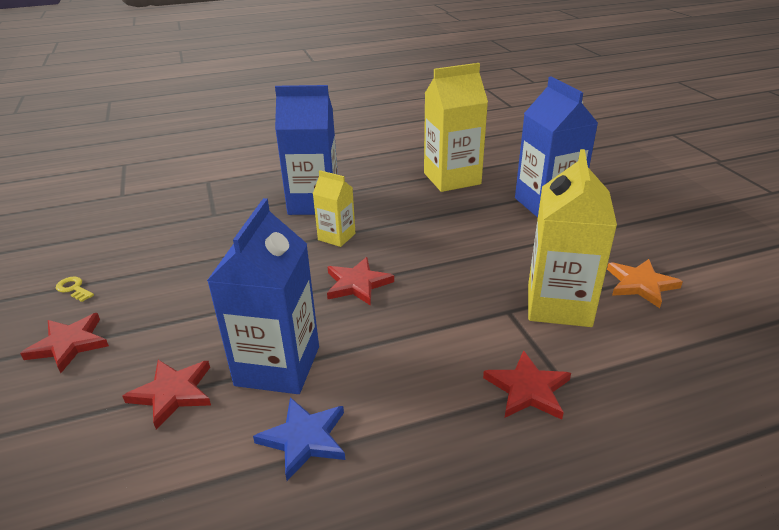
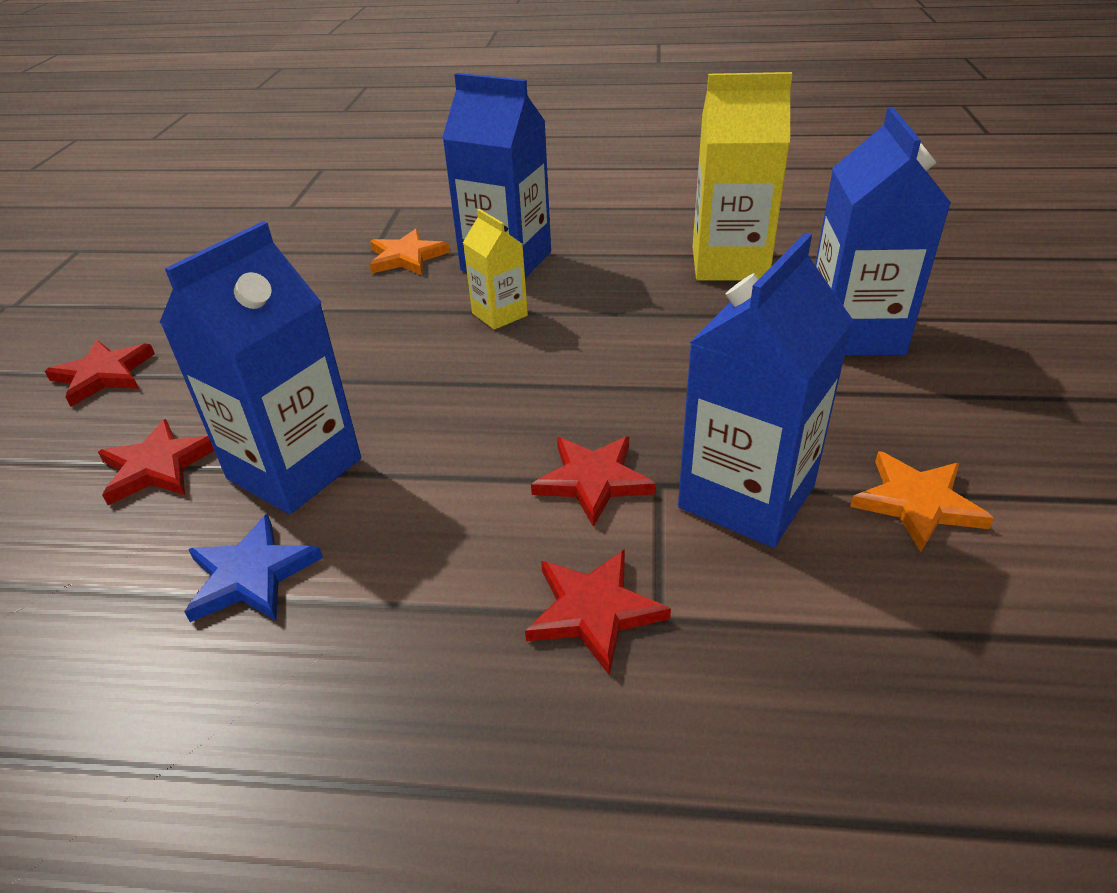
camera: 25 degrees right, 5 degrees up
(74, 289) = (157, 310): yellow key -> none
(242, 213) = (406, 257): none -> orange star
(357, 284) = (476, 387): red star -> red star (593, 481)
(559, 305) = (746, 497): yellow carton -> blue carton

